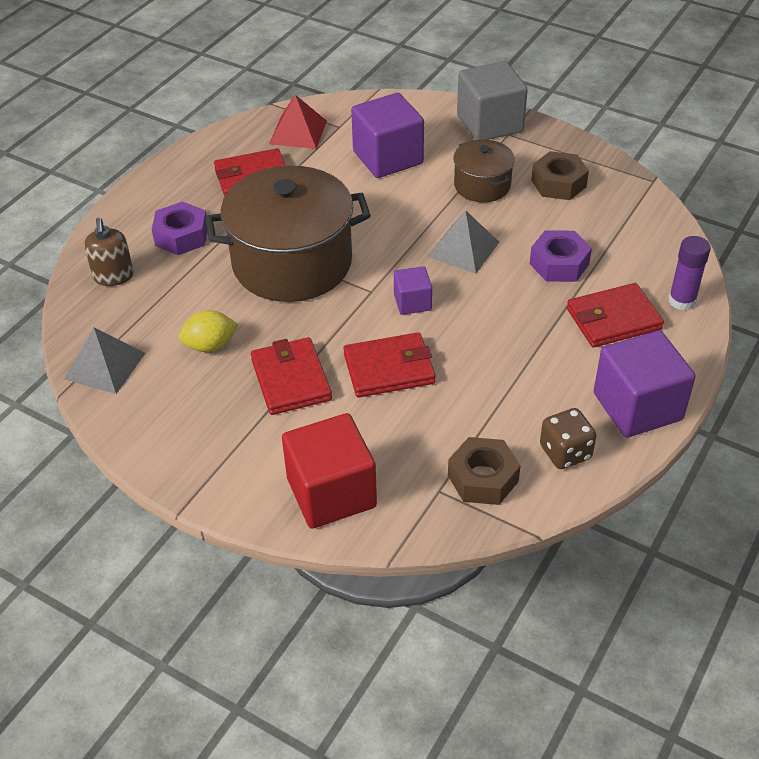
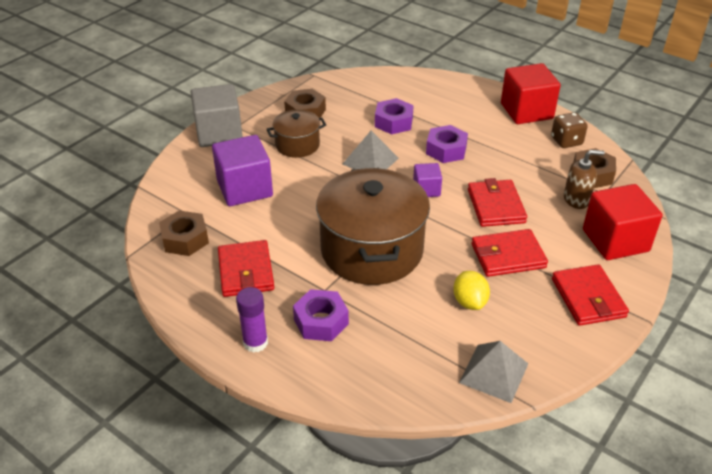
camera: 85 degrees left, 5 degrees down
(113, 276) = (372, 371): brown soap dispenser -> brown soap dispenser (576, 199)
(298, 132) = (185, 239): red pyramid -> brown nut
(506, 318) = (446, 150): none -> purple nut
(613, 319) = (450, 109): red wallet -> red wallet (588, 298)
(637, 406) = (526, 111): purple cube -> red cube
(682, 301) = (435, 83): purple glue stick -> purple glue stick (255, 342)

